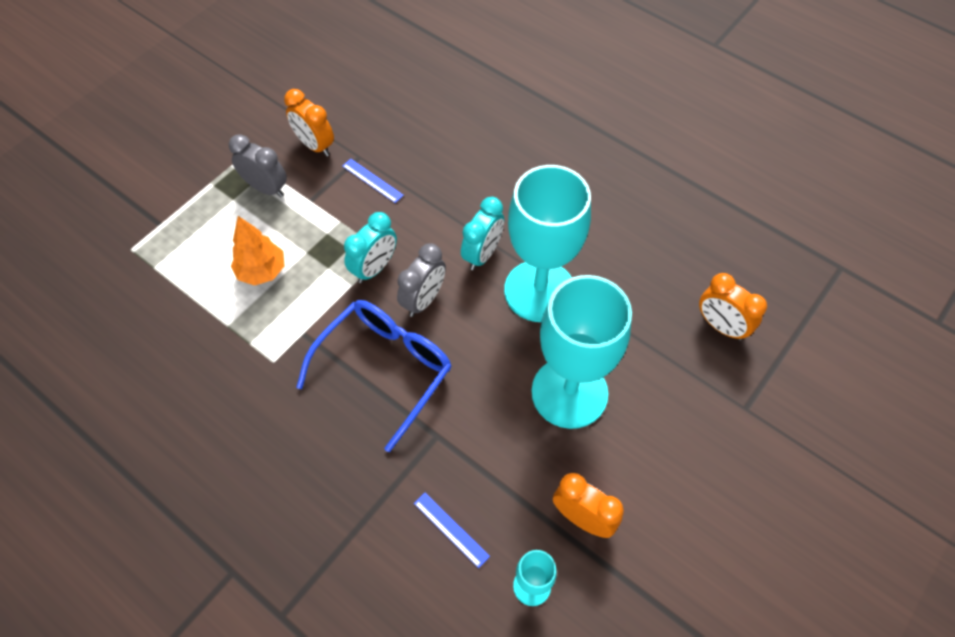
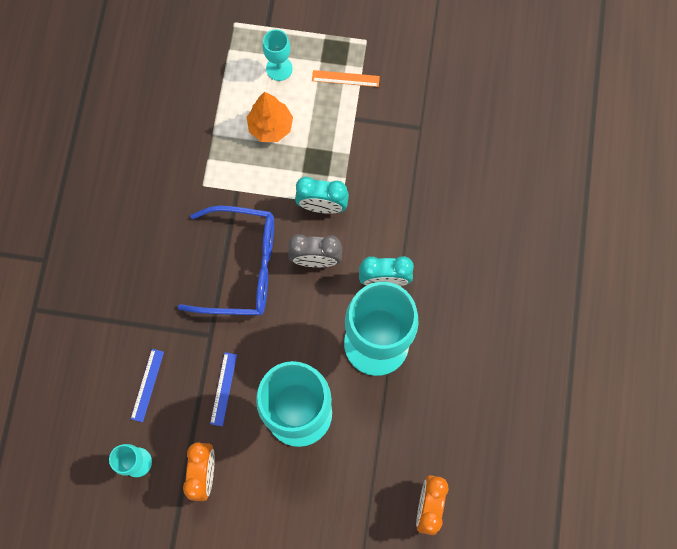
camera: 60 degrees right, 15 degrees up
(210, 235) = (279, 68): none -> turquoise goblet
(266, 188) = (345, 78): grey clock -> orange ruler
(315, 145) = (409, 87): orange clock -> none
(372, 180) = (403, 153): blue ruler -> blue ruler (223, 389)

